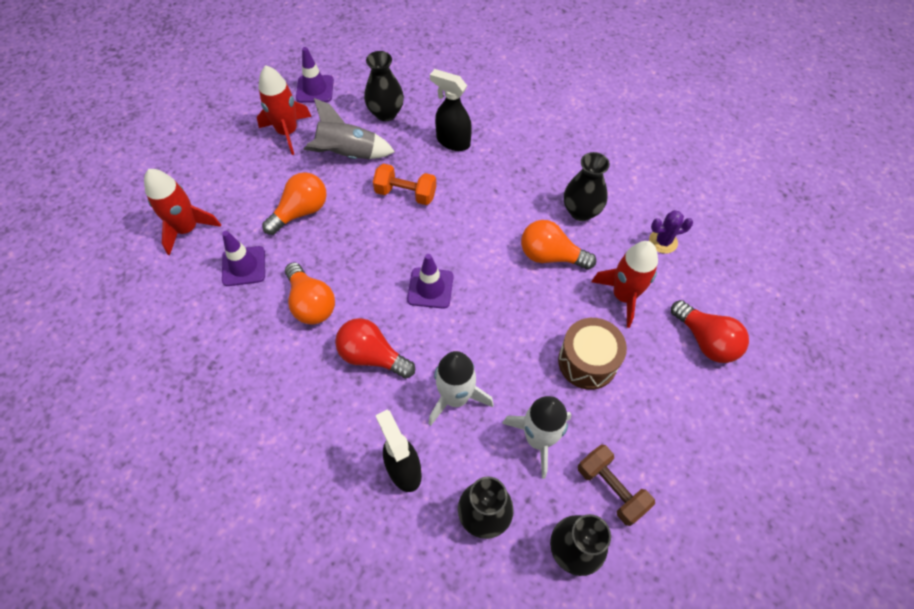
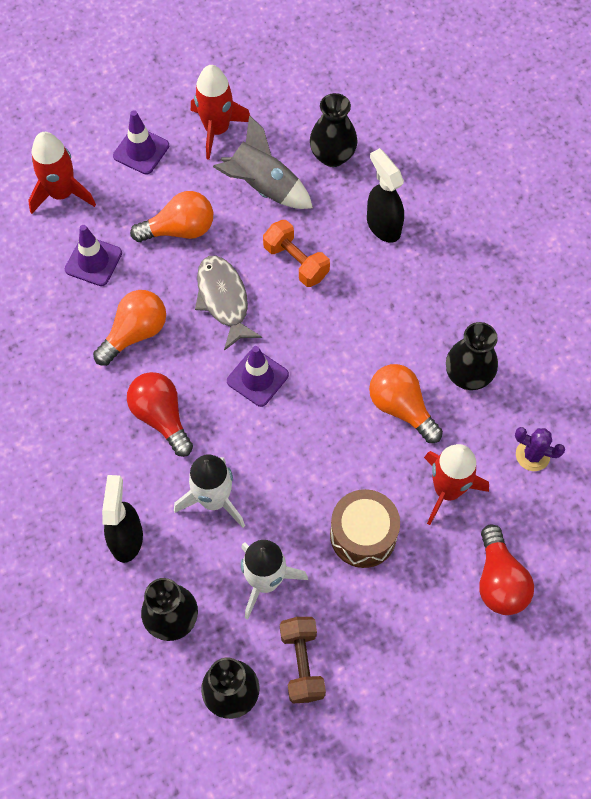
camera: 30 degrees right, 5 degrees up
(311, 303) = (135, 333): orange light bulb -> orange light bulb turned 135 degrees counterclockwise
(315, 89) = (274, 90): purple traffic cone -> purple traffic cone (141, 151)
(367, 245) = (224, 299): none -> grey fish

